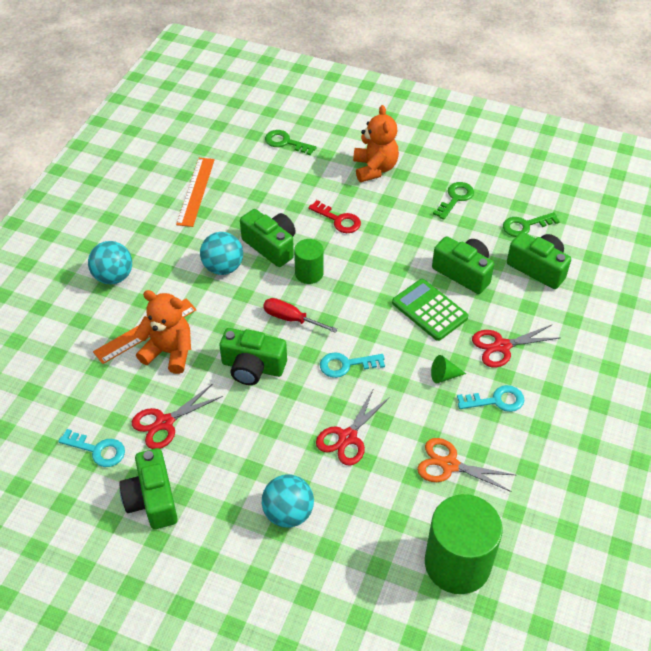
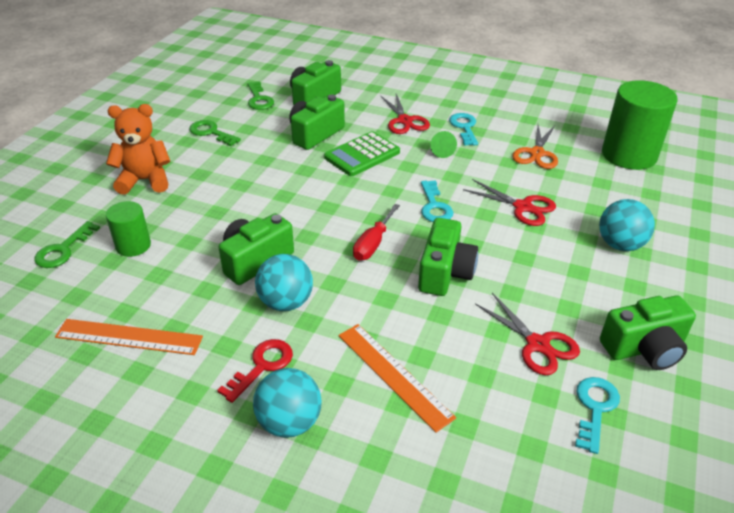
camera: 90 degrees left, 10 degrees down
(169, 352) = (429, 347): orange teddy bear -> none
(309, 273) = (304, 230): green cylinder -> green cylinder (133, 245)
(338, 220) = (222, 208): red key -> red key (262, 366)

